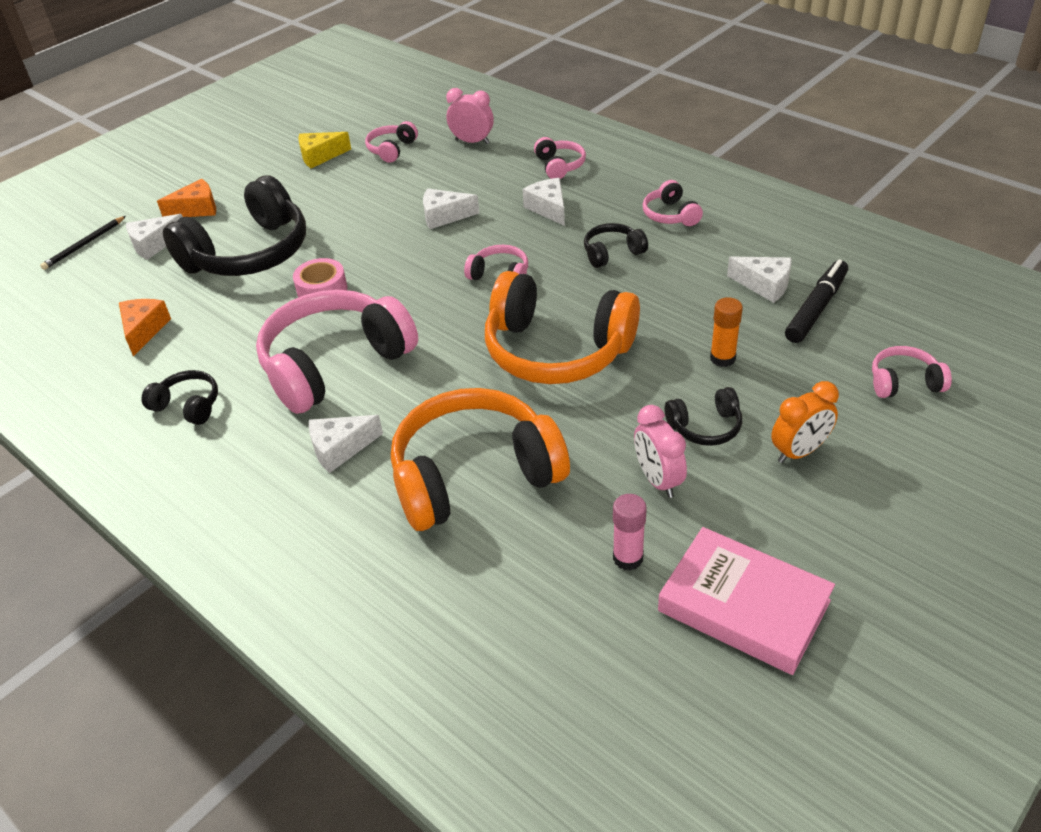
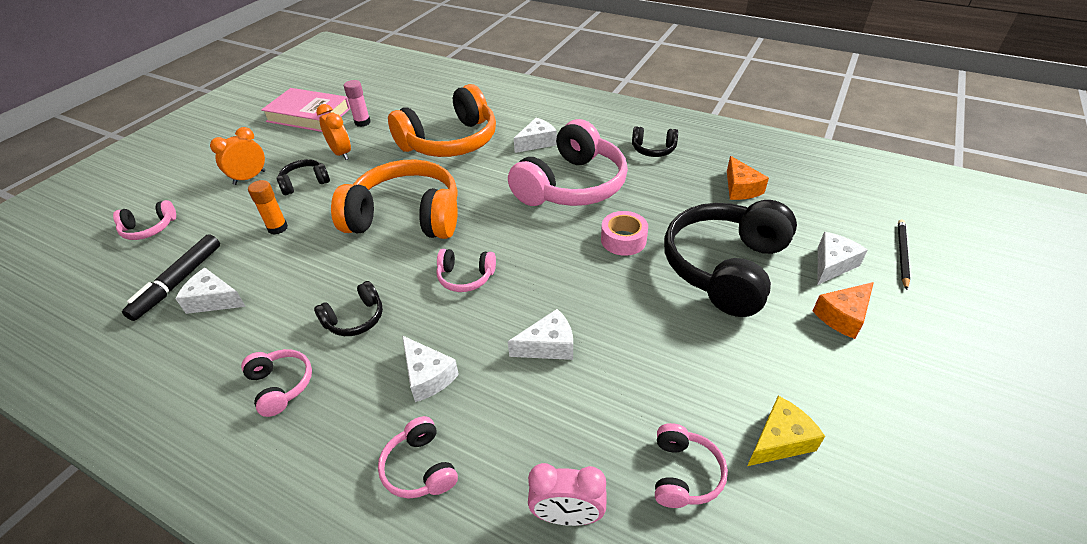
camera: 165 degrees right, 0 degrees up
(658, 480) = (341, 153): pink clock -> orange clock

